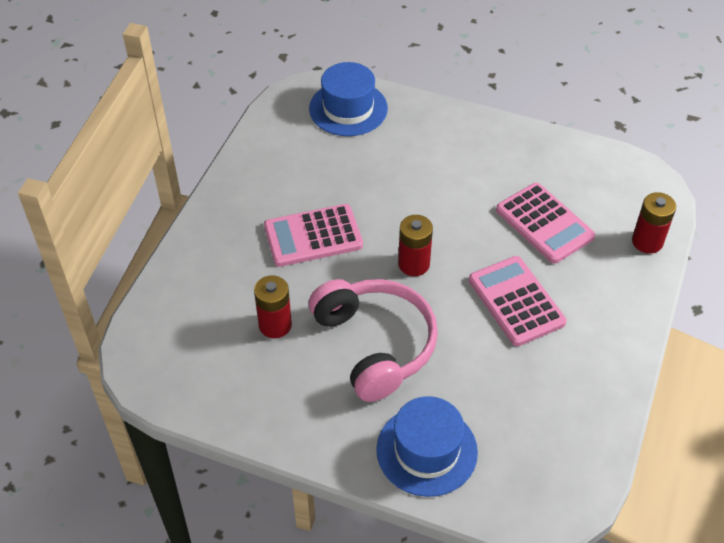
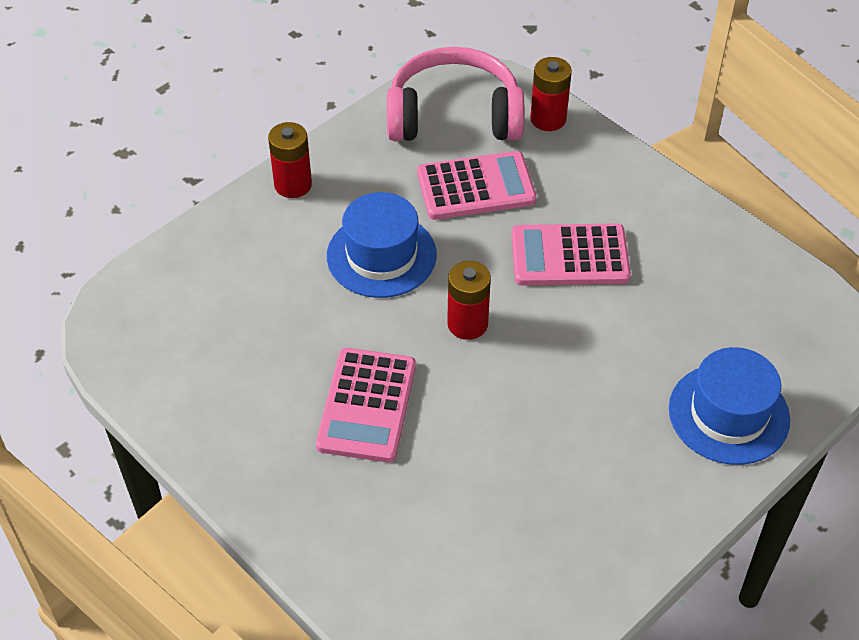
camera: 65 degrees left, 0 degrees up
(275, 325) = (485, 495): red battery -> red battery (293, 185)
(348, 108) = (174, 290): blue hat -> blue hat (381, 255)
(375, 344) = (565, 405): pink headphones -> pink headphones (454, 115)

